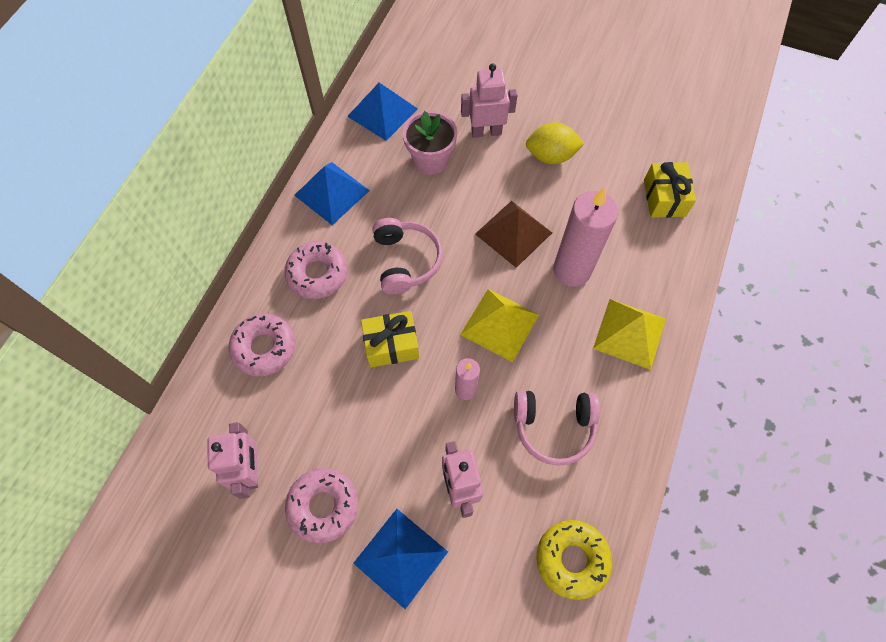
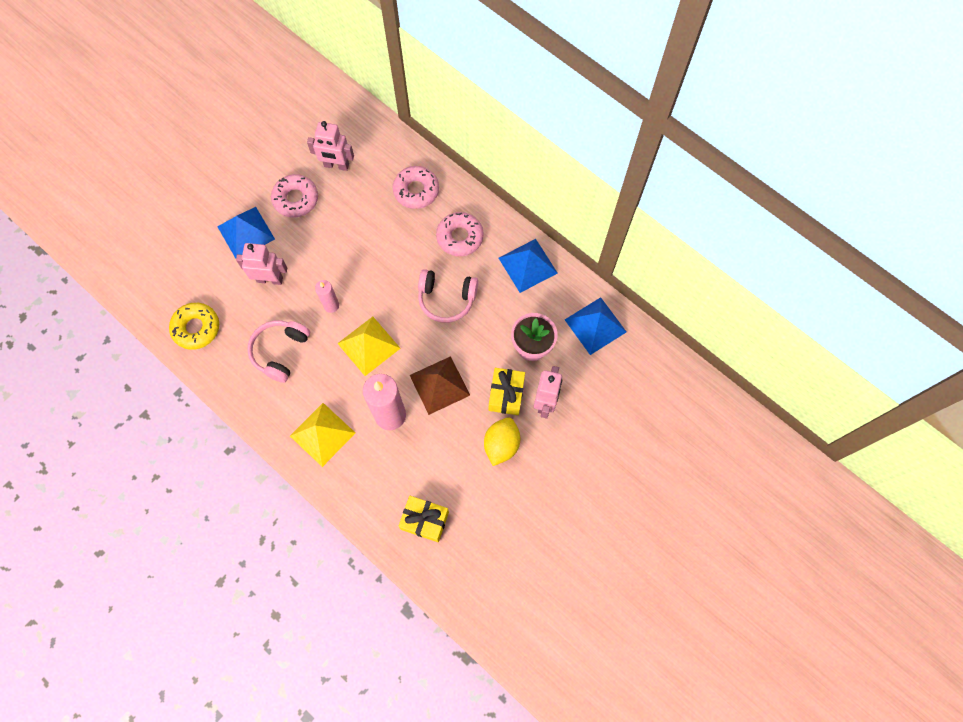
camera: 110 degrees right, 5 degrees up
(391, 345) = (384, 269): yellow gift -> yellow gift (506, 395)

